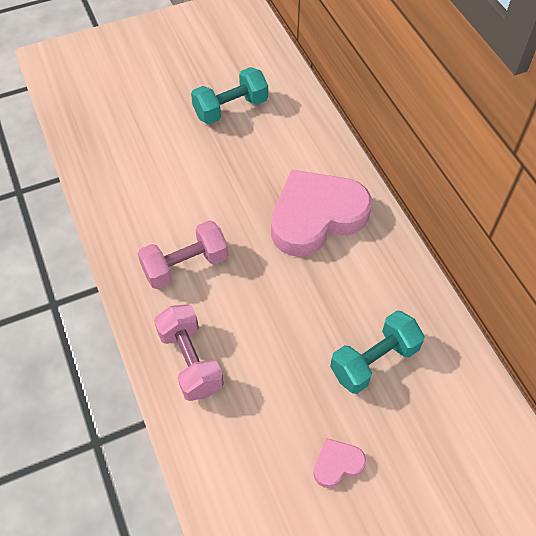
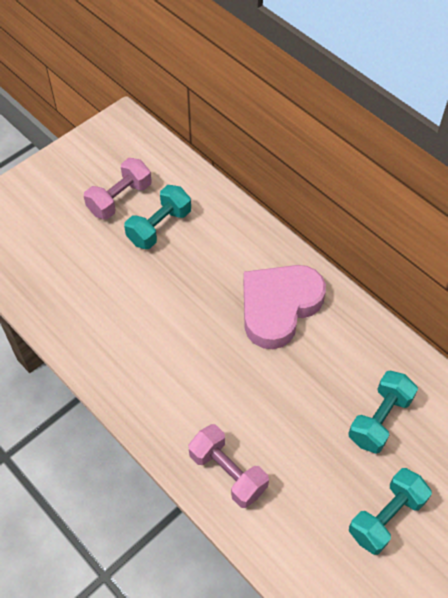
camera: 20 degrees left, 0 degrees up
(185, 265) = (185, 388): pink dumbbell -> pink dumbbell (120, 199)
(337, 464) = (386, 517): pink heart -> turquoise dumbbell

